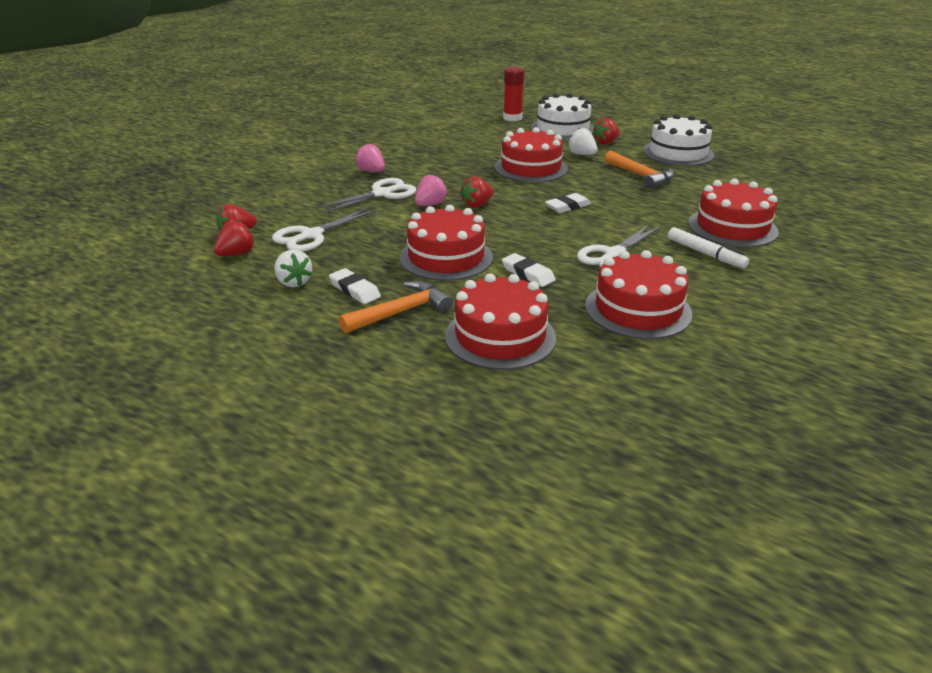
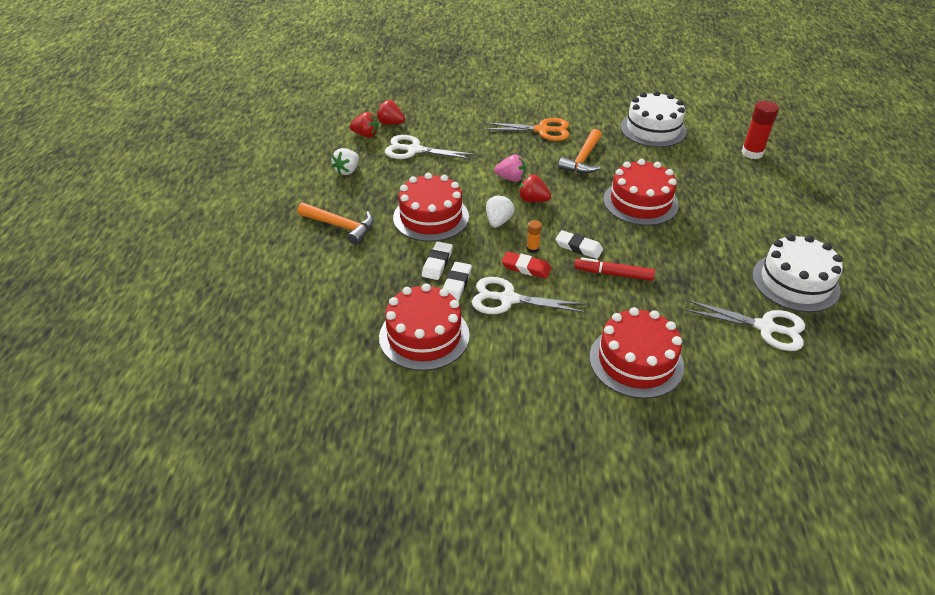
camera: 60 degrees right, 10 degrees up
(354, 290) = (355, 197): white eraser -> white eraser (456, 284)
(371, 171) = (542, 130): pink strawberry -> orange scissors
(382, 194) = (507, 151): white scissors -> white scissors (765, 327)
(500, 336) = (339, 279): red cake -> none
(550, 225) = (532, 249): none -> orange glue stick
(562, 129) = (764, 190): white cake -> white cake (653, 129)
(575, 235) = (526, 268): none -> red eraser
(582, 154) = (709, 221): white strawberry -> white strawberry (498, 221)
(605, 143) = (761, 227): red strawberry -> none
(616, 204) = (613, 274): none -> red marker
(641, 176) = (699, 272): orange hammer -> orange hammer (583, 159)
(705, 254) = (559, 354): white marker -> none

